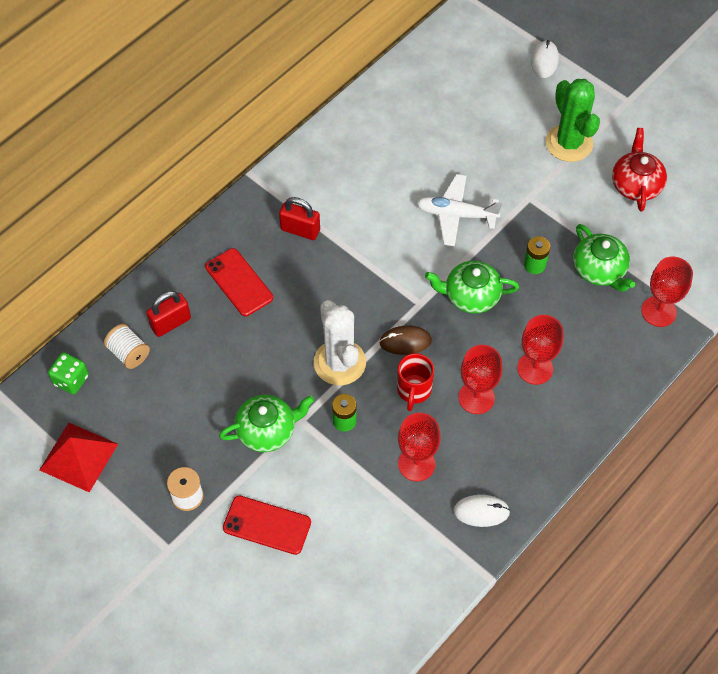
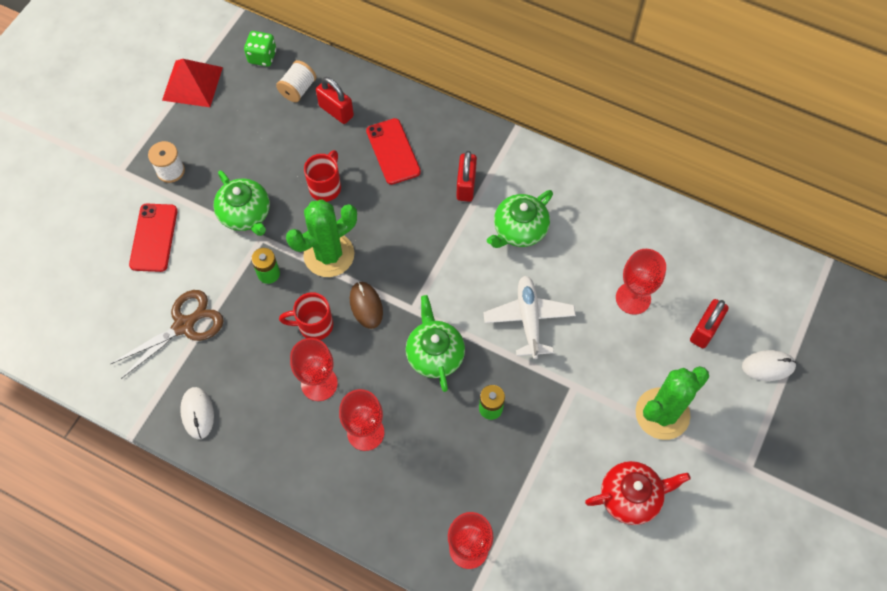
camera: 75 degrees right, 5 degrees up
(239, 282) = (393, 151): red phone -> red phone turned 60 degrees counterclockwise
(260, 350) = (326, 187): none -> red mug
(339, 362) = (329, 255): white cactus -> green cactus
(380, 509) = (184, 325): none -> brown scissors
(416, 464) = (236, 345): red goblet -> red goblet (633, 298)
(501, 92) = (704, 330): none -> red padlock
(599, 270) = (504, 476): green teapot -> green teapot (519, 229)

